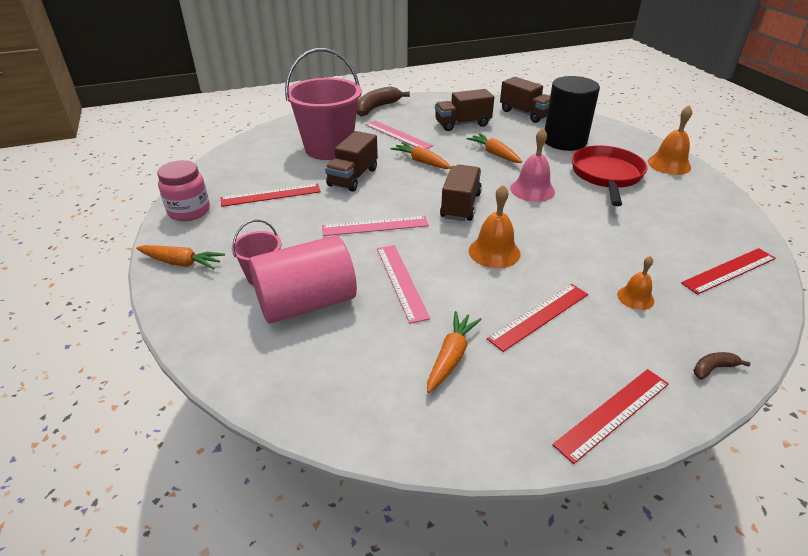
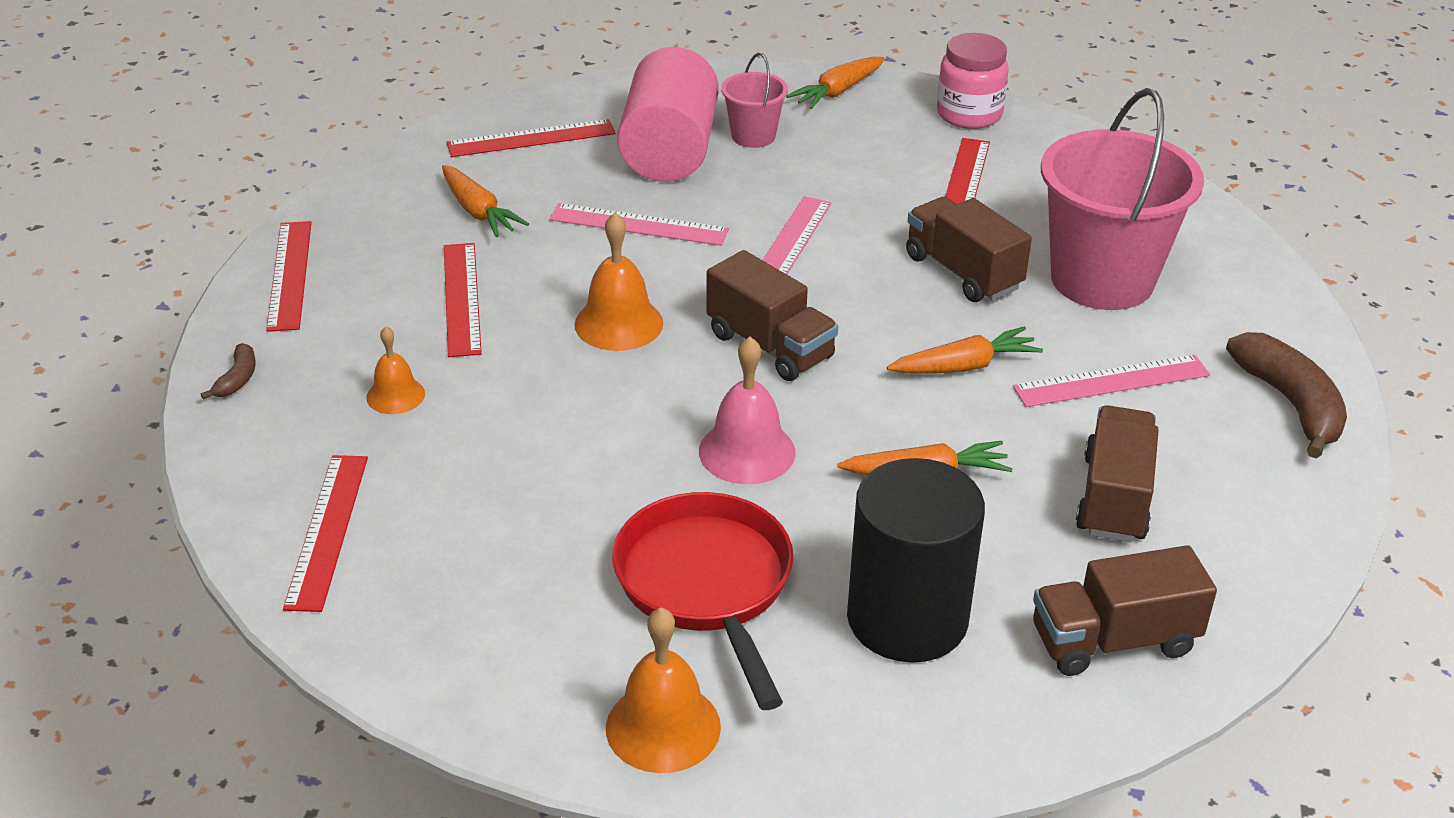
camera: 120 degrees right, 0 degrees up
(336, 380) = (531, 138): none -> red ruler
(606, 176) = (707, 585): red pan -> red pan turned 150 degrees counterclockwise

